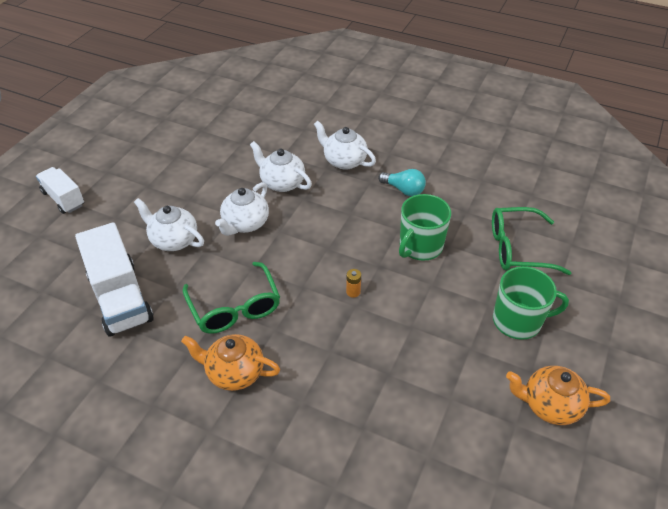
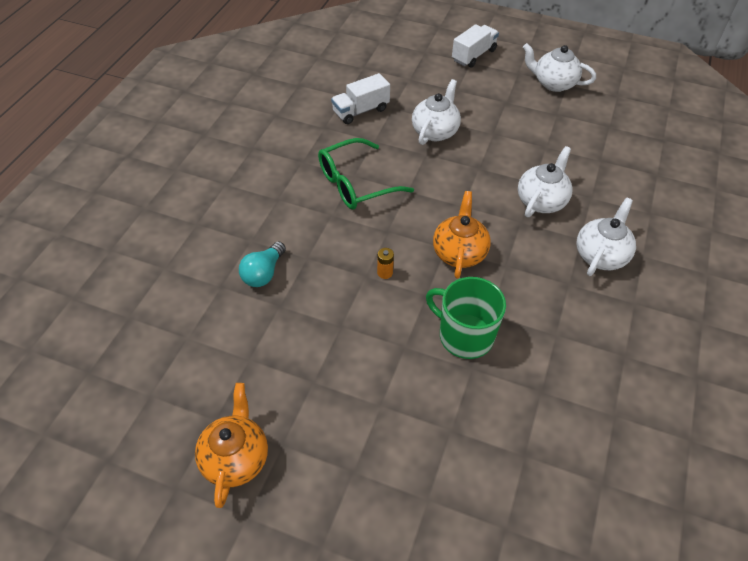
camera: 85 degrees right, 5 degrees up
(120, 297) = (361, 111): white truck -> white truck, size x0.61
(234, 372) = (282, 192): orange teapot -> orange teapot (459, 253)
(245, 224) = (469, 178): white teapot -> white teapot (553, 83)
(404, 190) = (564, 319): turquoise light bulb -> turquoise light bulb (263, 273)
(518, 321) = (355, 437): green mug -> none
(519, 248) = (482, 452): green glasses -> none

